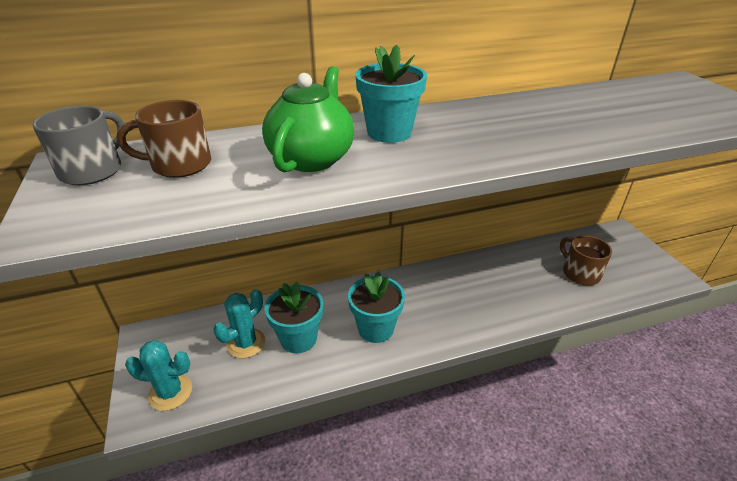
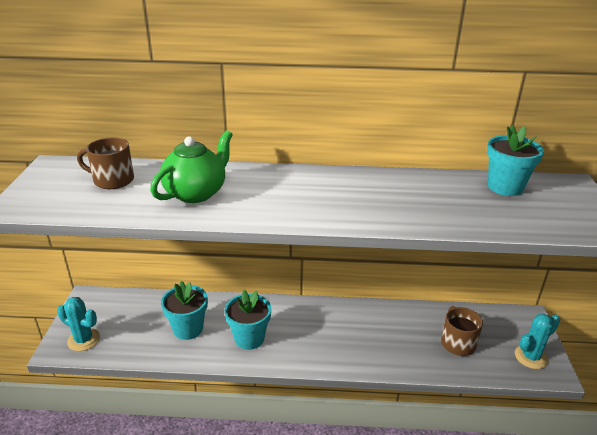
camera: 20 degrees right, 5 degrees down
(93, 170) = (62, 174): grey mug -> none
(246, 343) = (150, 321): turquoise cactus -> turquoise cactus (531, 357)
(389, 132) = (266, 184): turquoise flower pot -> turquoise flower pot (505, 187)

